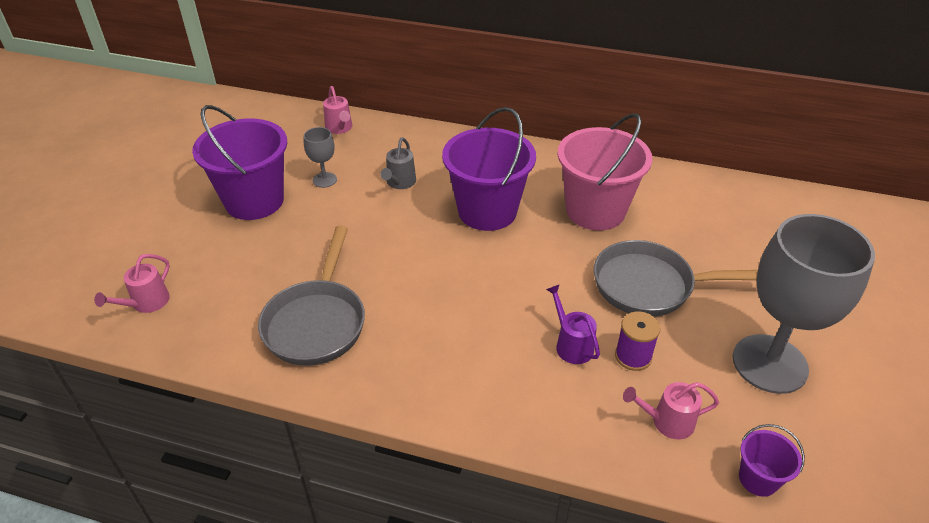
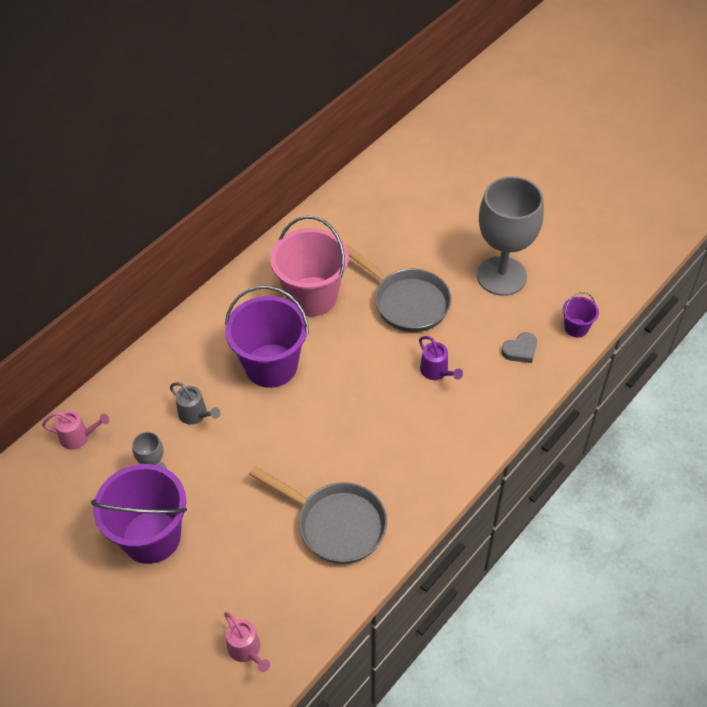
camera: 65 degrees left, 10 degrees up
(571, 344) = (436, 371): purple watering can -> purple watering can turned 120 degrees counterclockwise
(633, 356) = (463, 342): purple spool -> none
(650, 286) = (406, 302): grey pan -> grey pan turned 75 degrees counterclockwise
(667, 422) = (520, 350): pink watering can -> grey heart

